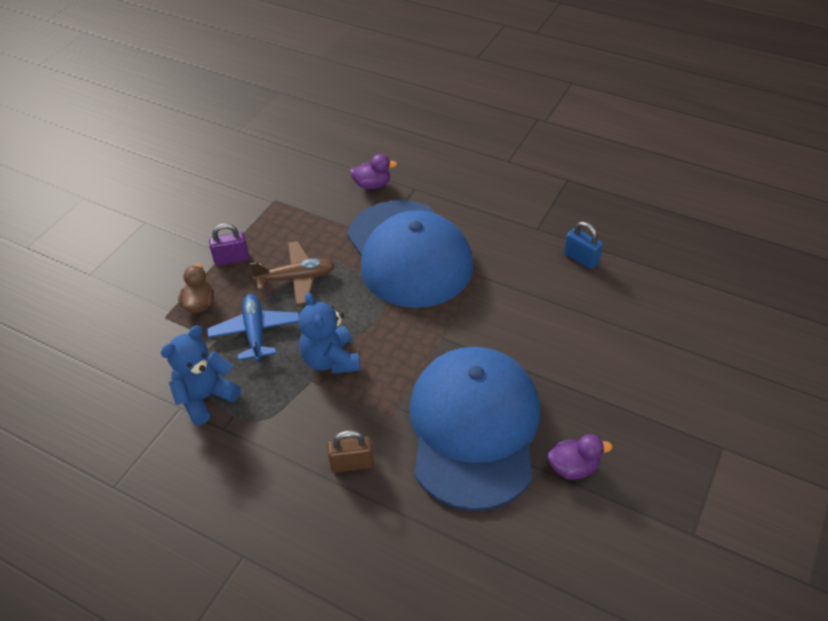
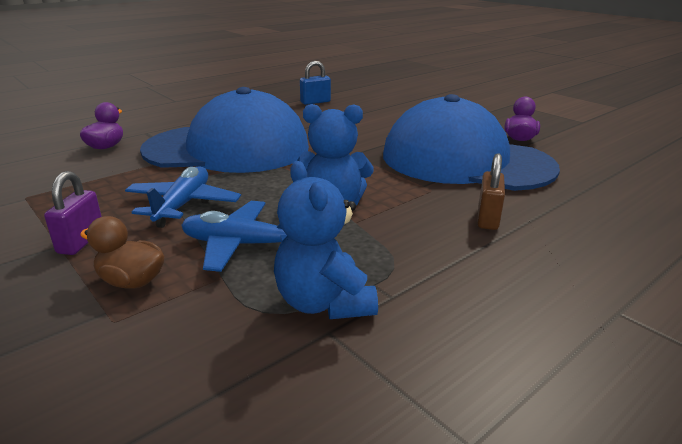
camera: 70 degrees left, 20 degrees down
(296, 278) = (183, 205): brown plane -> blue plane

